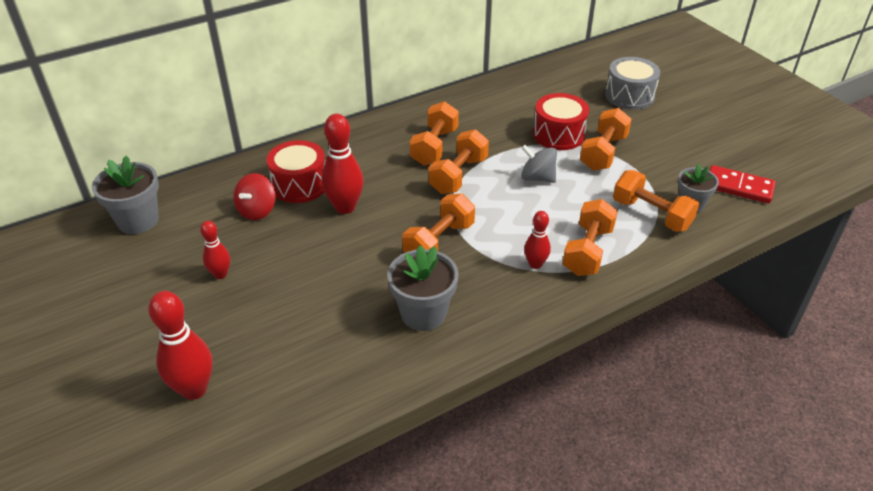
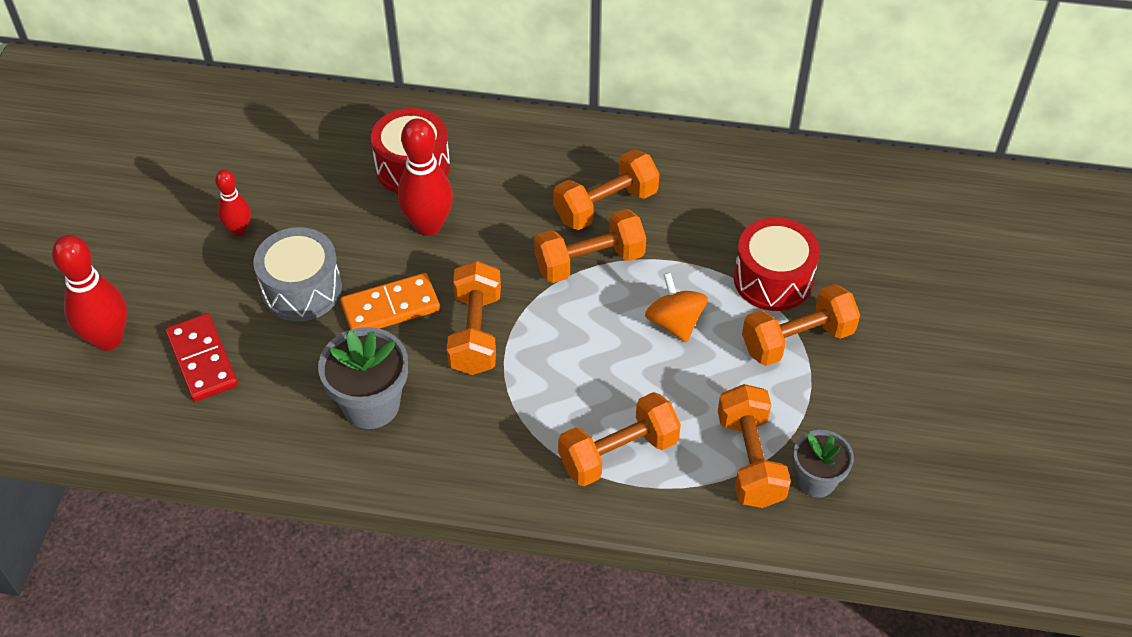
camera: 40 degrees right, 10 degrees up
(138, 220) = (227, 116): grey flower pot -> none
(257, 210) = (342, 174): red spinning top -> none
(372, 258) = (390, 307): none -> orange domino
(439, 242) = (475, 333): orange dumbbell -> orange dumbbell turned 75 degrees counterclockwise
(535, 264) = (543, 429): red bowling pin -> none
(537, 178) = (674, 322): grey spinning top -> orange spinning top
(629, 96) = (940, 278): grey drum -> grey drum (302, 289)
(739, 187) = (911, 500): red domino -> red domino (202, 360)

